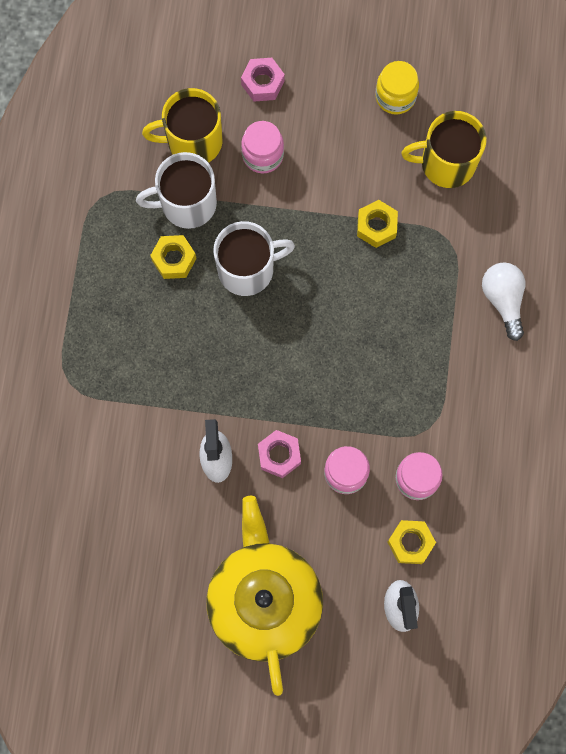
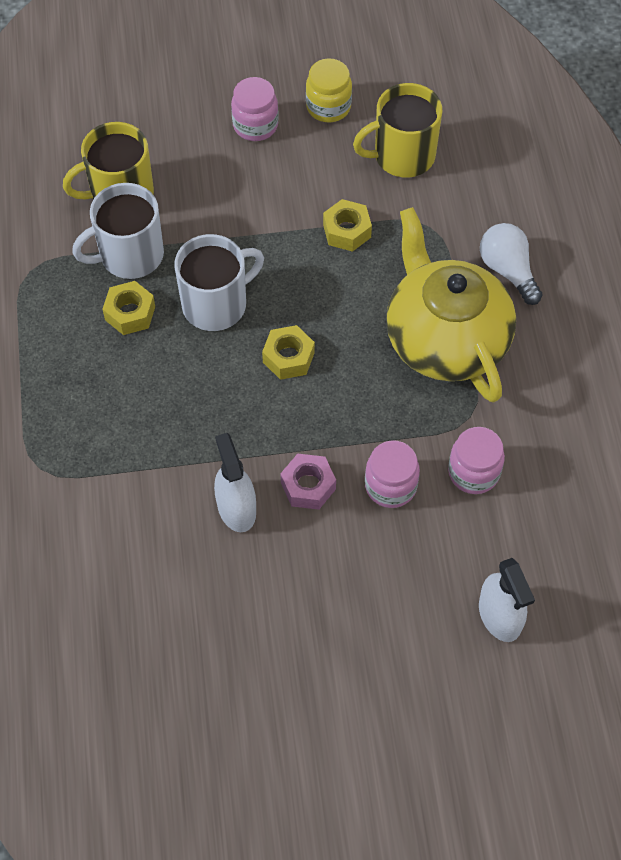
camera: 15 degrees left, 15 degrees down
(262, 83) = (182, 124): pink nut -> none
(263, 155) = (201, 191): pink jar -> pink jar (255, 125)
(264, 599) = (337, 649): yellow teapot -> yellow teapot (445, 339)
(410, 543) = (489, 542): yellow nut -> yellow nut (288, 357)

